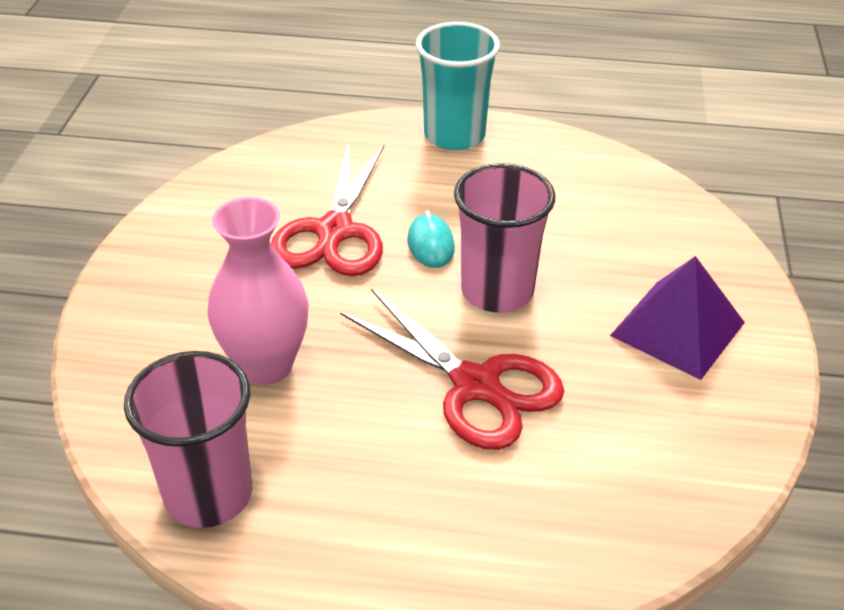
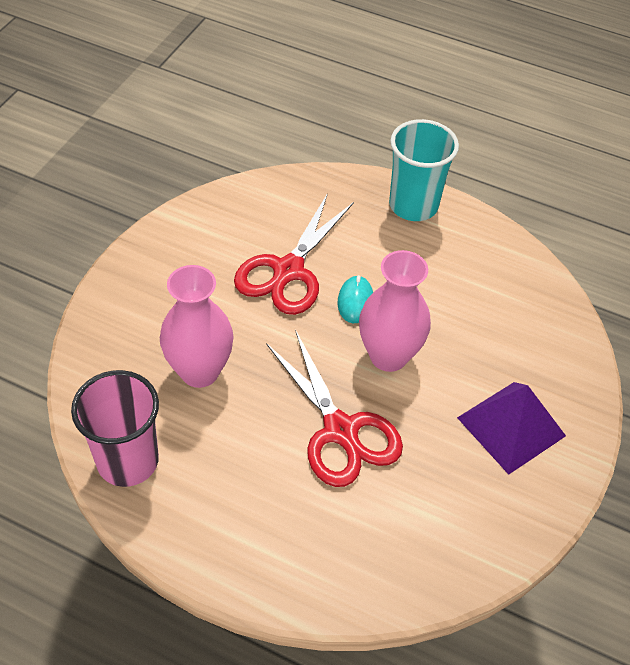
camera: 15 degrees right, 10 degrees up
(497, 291) = (388, 356): pink cup -> pink vase

